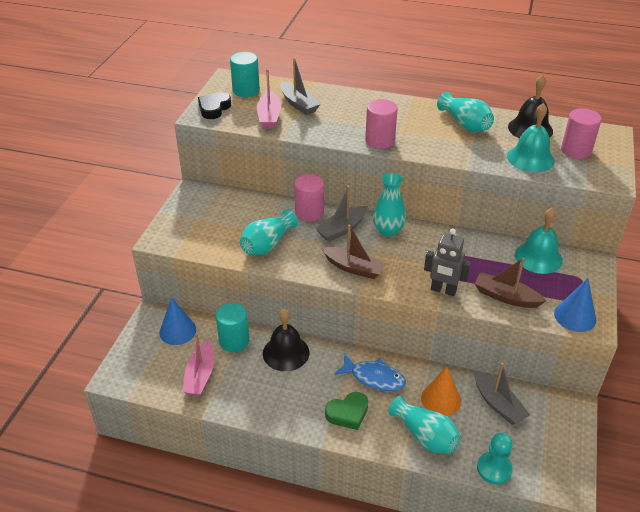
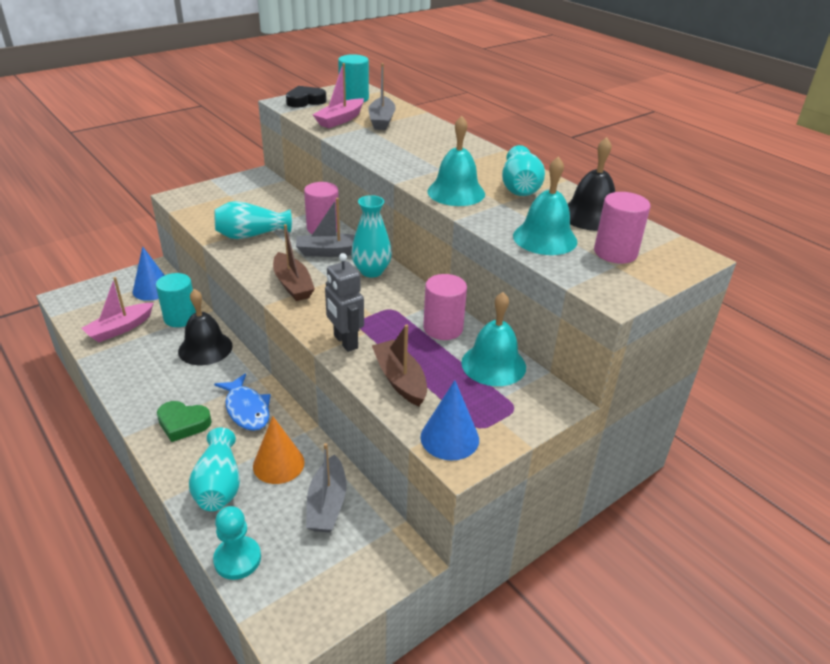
camera: 35 degrees right, 5 degrees down
(380, 141) = (407, 168): pink cylinder -> pink cylinder (443, 328)
(437, 147) = (456, 192): none -> turquoise bell

